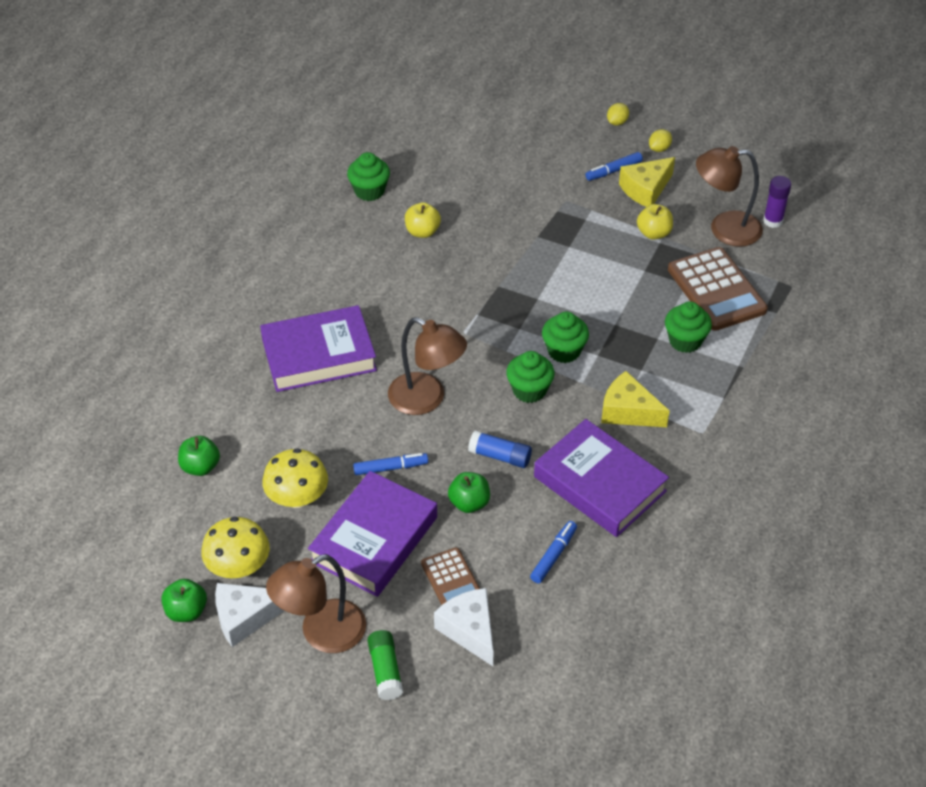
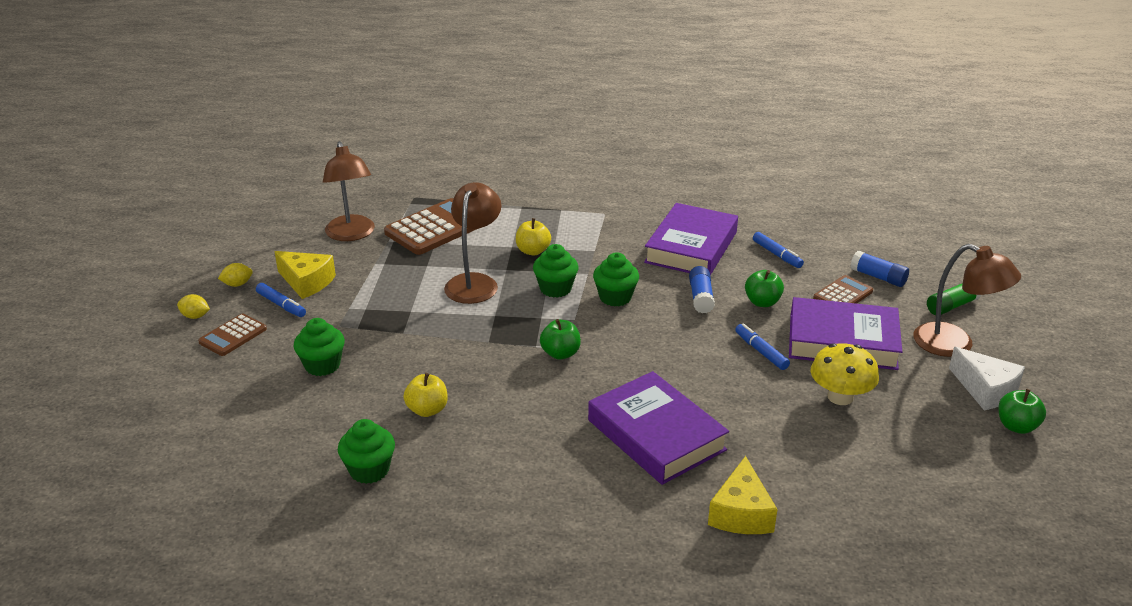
camera: 110 degrees left, 15 degrees down
(200, 467) = (862, 473): green apple -> green apple (560, 353)
(238, 567) = (943, 409): yellow mushroom -> none
(426, 399) = (666, 350): brown lamp -> brown lamp (474, 282)
(469, 630) = (878, 277): white cheese -> blue glue stick
(553, 555) = (777, 255): blue marker -> blue marker turned 135 degrees counterclockwise
(578, 140) = (233, 336): none -> brown calculator
(628, 411) = (605, 247): yellow cheese -> yellow cheese (741, 513)
(653, 233) = (372, 268): yellow apple -> yellow apple (533, 251)
(659, 149) = (237, 284): yellow lemon -> yellow lemon turned 45 degrees counterclockwise
(685, 341) = (507, 234): green cupcake -> green cupcake (322, 365)
(773, 221) = (332, 214): purple glue stick -> none

